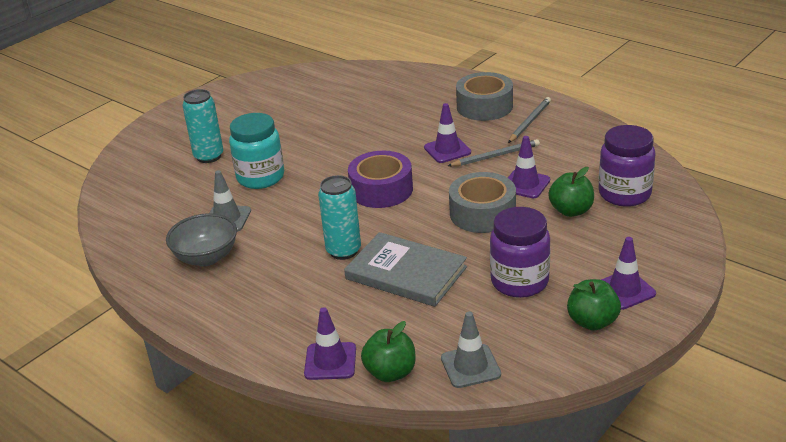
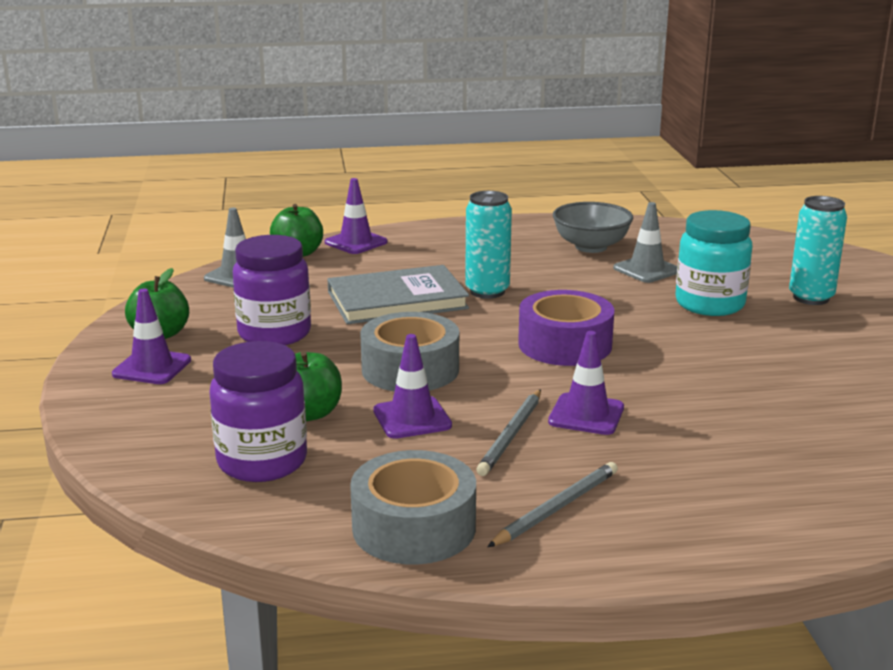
camera: 130 degrees right, 10 degrees down
(484, 106) = (670, 501): grey tape -> grey tape (414, 527)
(529, 122) = (556, 508): grey pencil -> grey pencil turned 120 degrees counterclockwise

